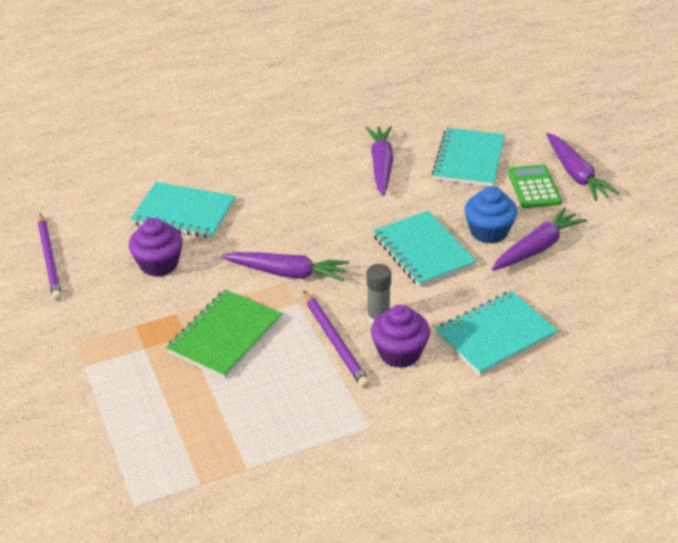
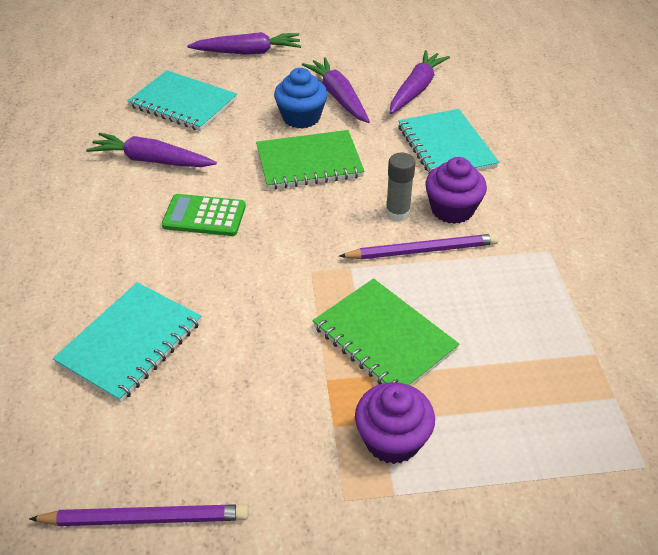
camera: 75 degrees left, 5 degrees up
(159, 264) = (222, 384): purple cupcake -> purple cupcake (392, 439)
(287, 273) = (297, 266): purple carrot -> purple carrot (416, 89)
(423, 251) = (309, 163): turquoise notebook -> green notebook
(534, 187) = (251, 78): green calculator -> green calculator (204, 216)

